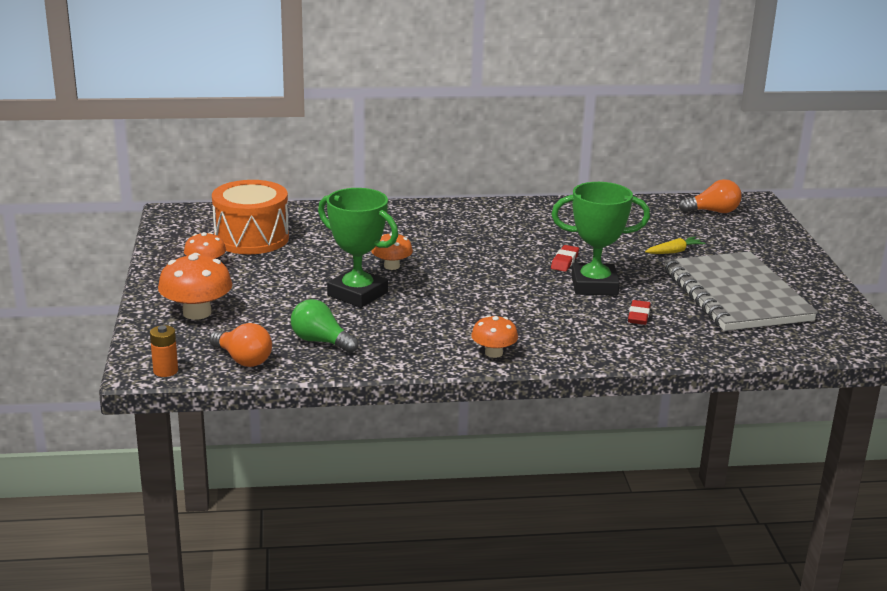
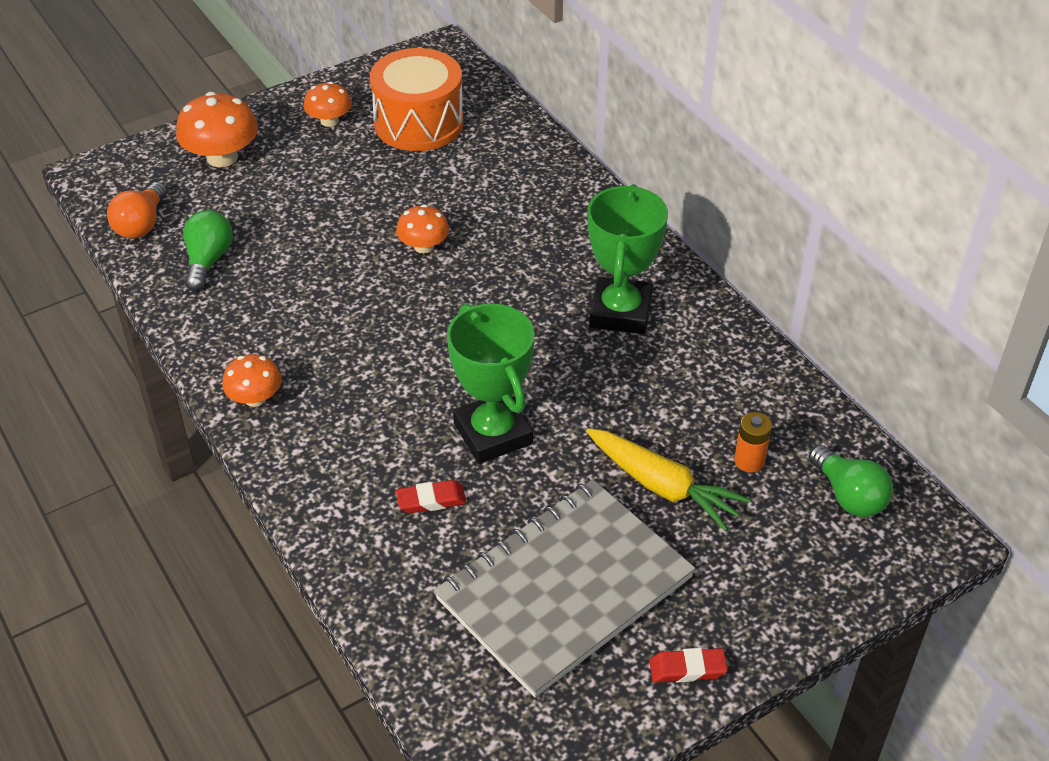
camera: 65 degrees right, 20 degrees up
(165, 371) = (94, 187): orange battery -> orange battery (749, 461)
(357, 294) = (334, 246): green trophy -> green trophy (620, 312)
(564, 261) = (545, 385): red eraser -> red eraser (687, 669)
(674, 252) = (662, 486): yellow carrot -> yellow carrot, size x1.74
(713, 211) = (848, 495): orange light bulb -> green light bulb

